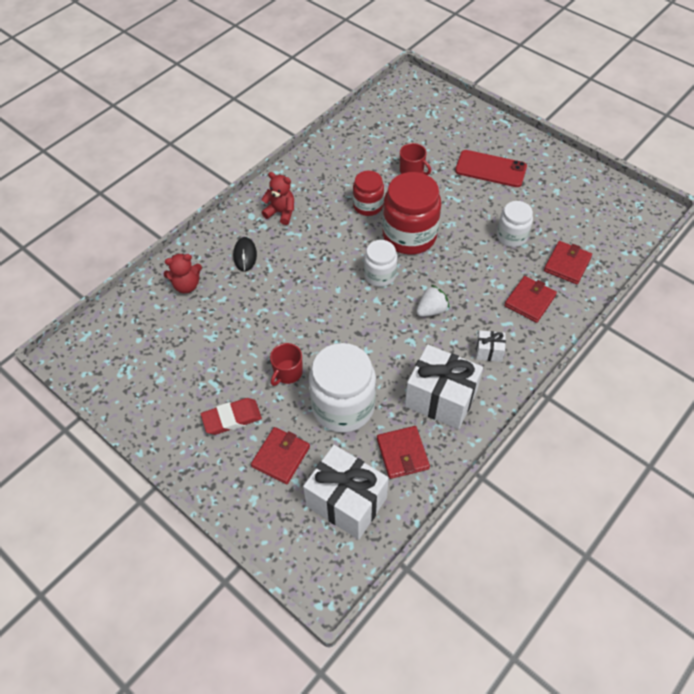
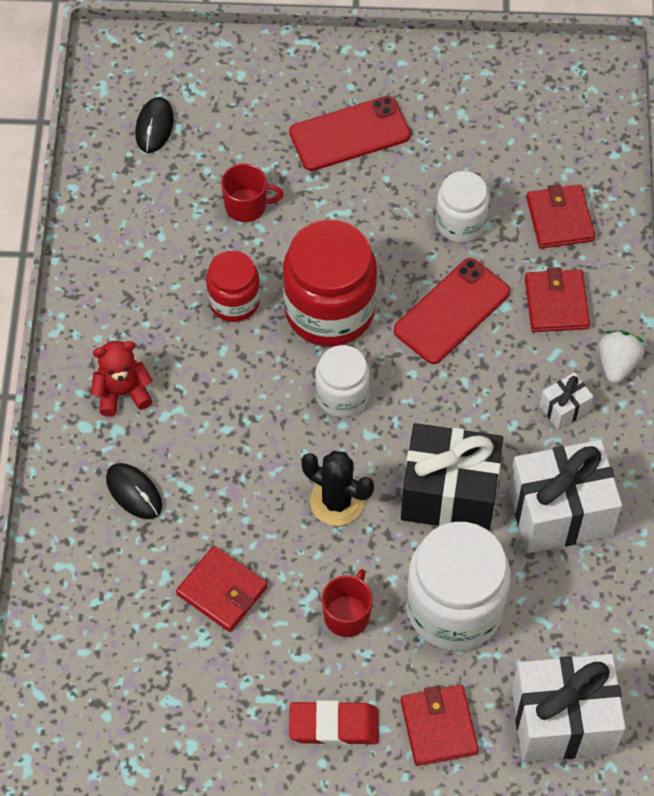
camera: 40 degrees left, 5 degrees up
(186, 285) = (95, 593): red teddy bear -> none
(232, 418) = (334, 725): red eraser -> red eraser turned 60 degrees clockwise
(287, 372) = (347, 615): red mug -> red mug turned 150 degrees counterclockwise
(332, 319) = (337, 501): none -> black cactus
(391, 352) = (449, 494): none -> black gift
(400, 118) = (154, 127): none -> black mouse
(402, 453) = (575, 614): red wallet -> red wallet (222, 591)
(431, 310) = (449, 400): white strawberry -> white strawberry (617, 364)
(470, 272) = (452, 311): none -> red phone

